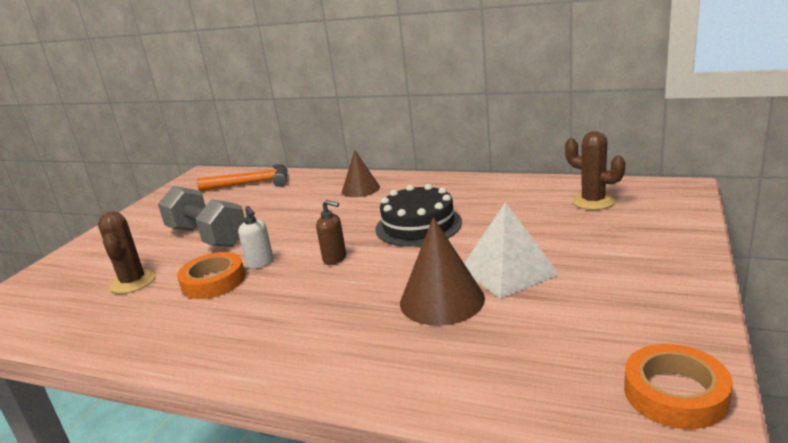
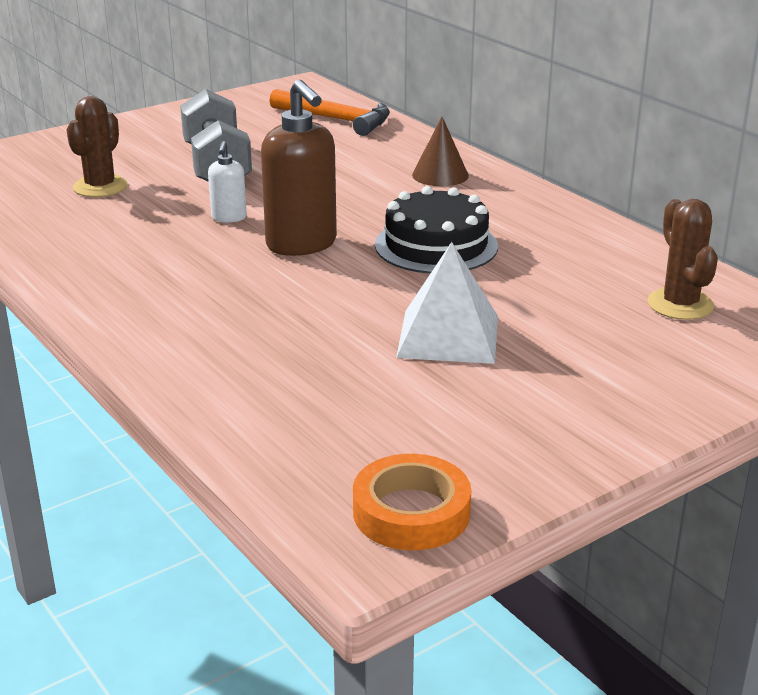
camera: 30 degrees right, 5 degrees up
(213, 281) = (166, 217): orange tape -> none
(335, 259) = (302, 245): brown soap dispenser -> brown soap dispenser, size x1.99
(442, 300) = (339, 332): brown cone -> none

